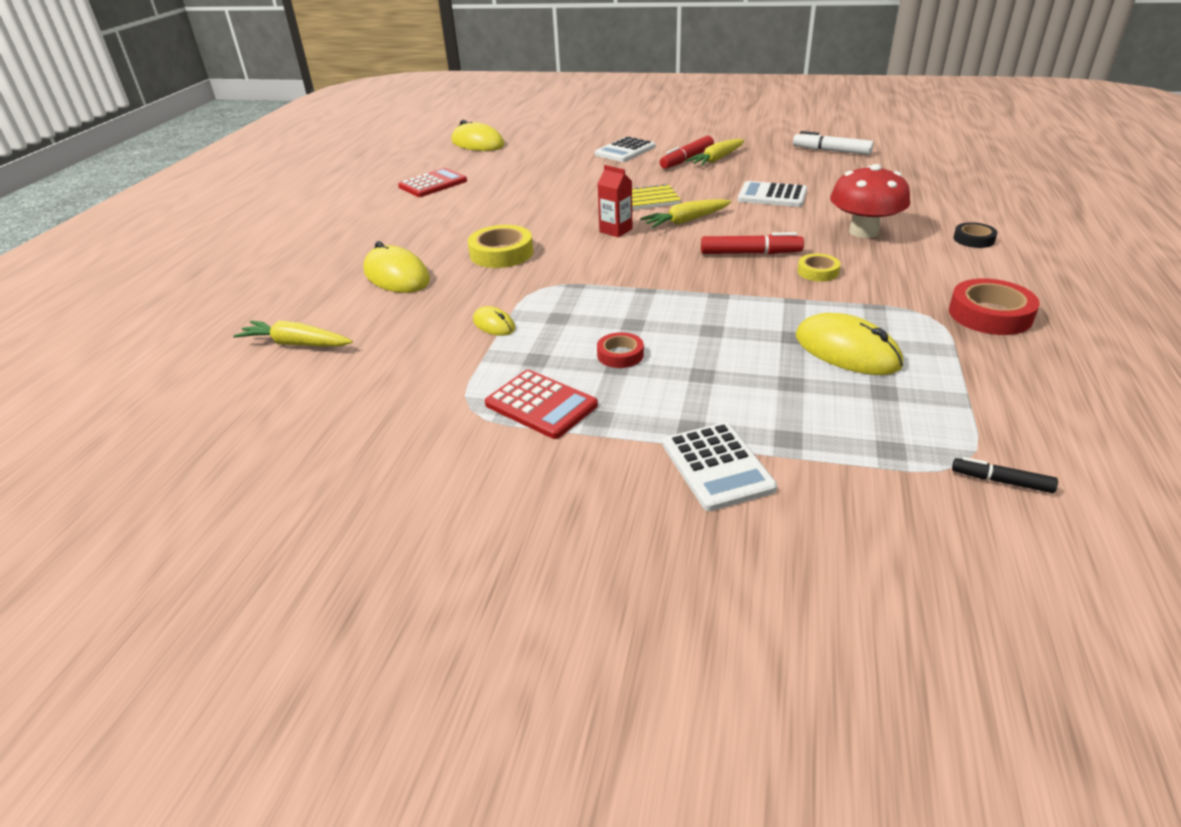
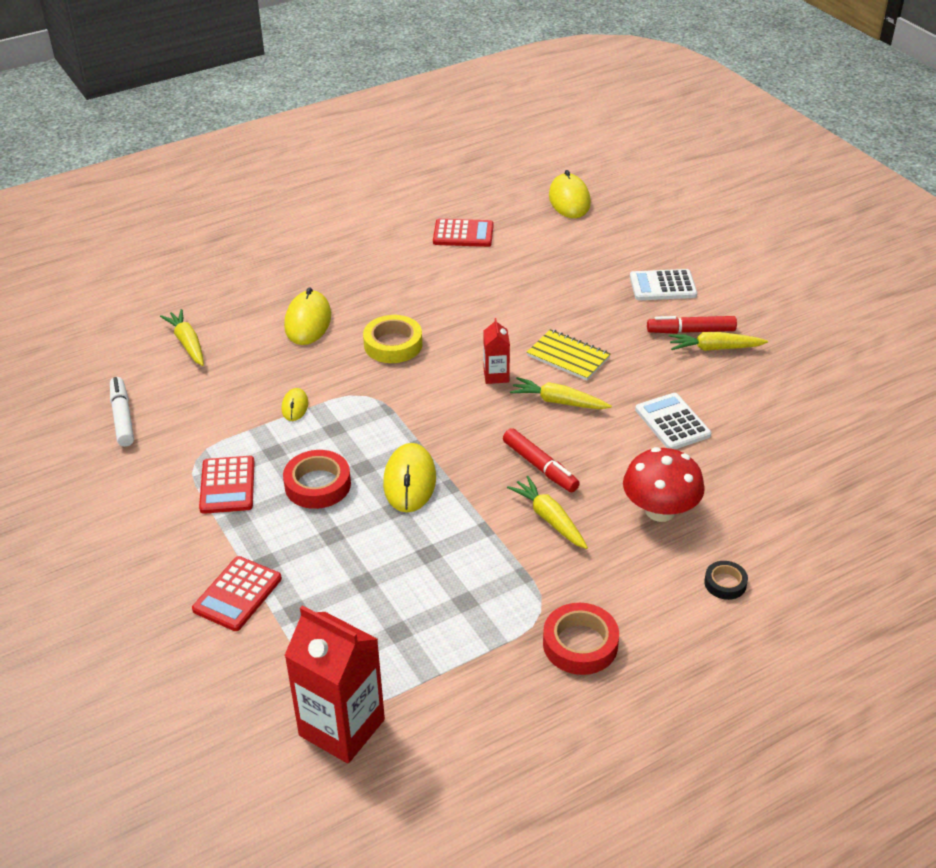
camera: 45 degrees right, 5 degrees up
(620, 355) = (317, 485): red tape -> red tape, size x1.72
(717, 466) = (237, 594): white calculator -> red calculator
(818, 272) = (549, 518): yellow tape -> yellow carrot
(831, 151) = (835, 406): white marker -> white marker (123, 417)
(847, 350) = (437, 589): yellow mouse -> yellow mouse (410, 481)
(1001, 481) = (342, 727): black marker -> red carton

